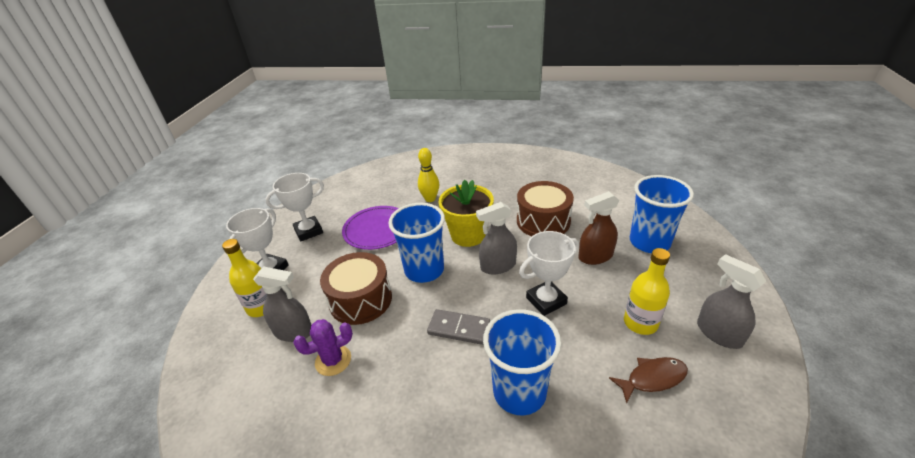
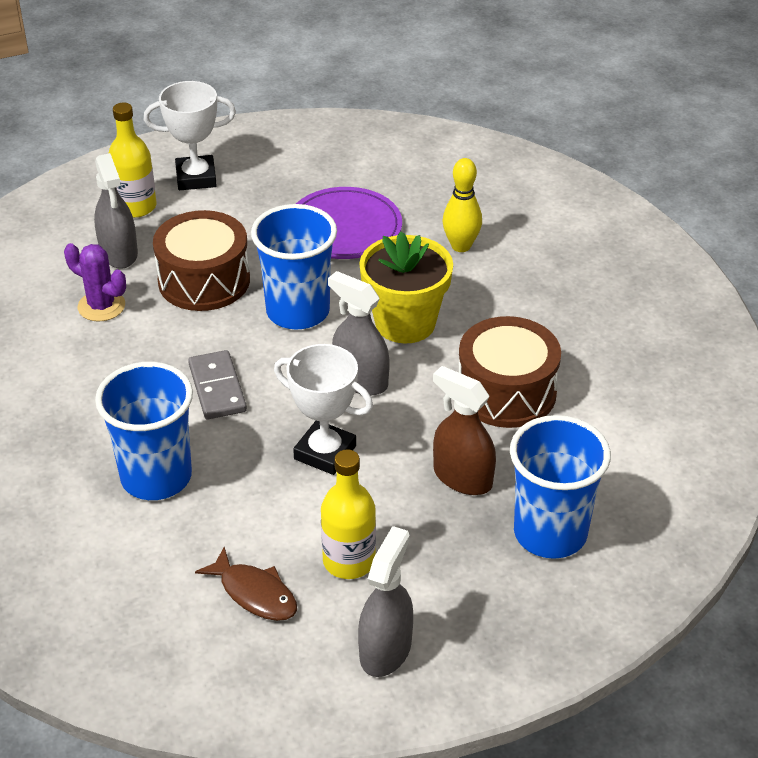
camera: 55 degrees right, 5 degrees up
(308, 231) = (291, 167): white trophy -> none

